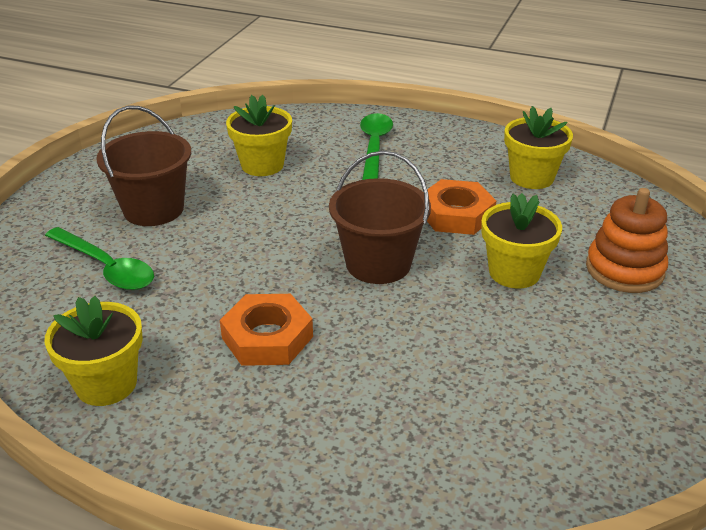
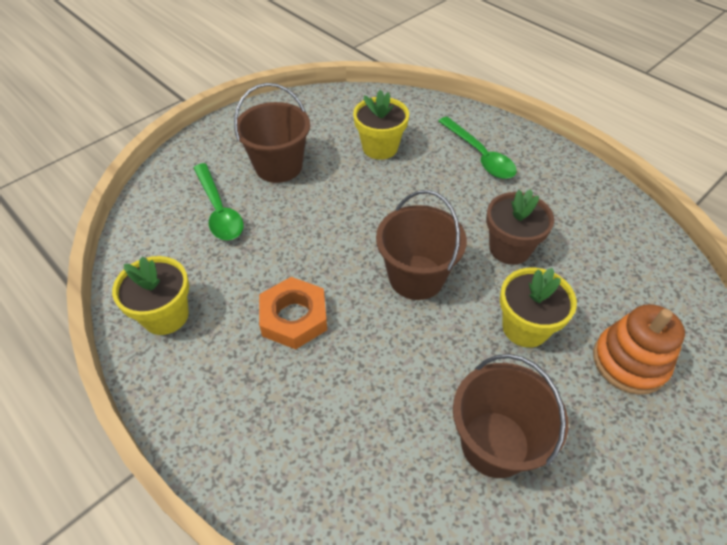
camera: 25 degrees right, 15 degrees up
(374, 147) = (479, 155): green spoon -> green spoon turned 120 degrees clockwise
(456, 214) = (509, 248): orange nut -> brown flower pot
(531, 177) = (600, 230): yellow flower pot -> none
(548, 372) = (494, 444): none -> brown bucket

